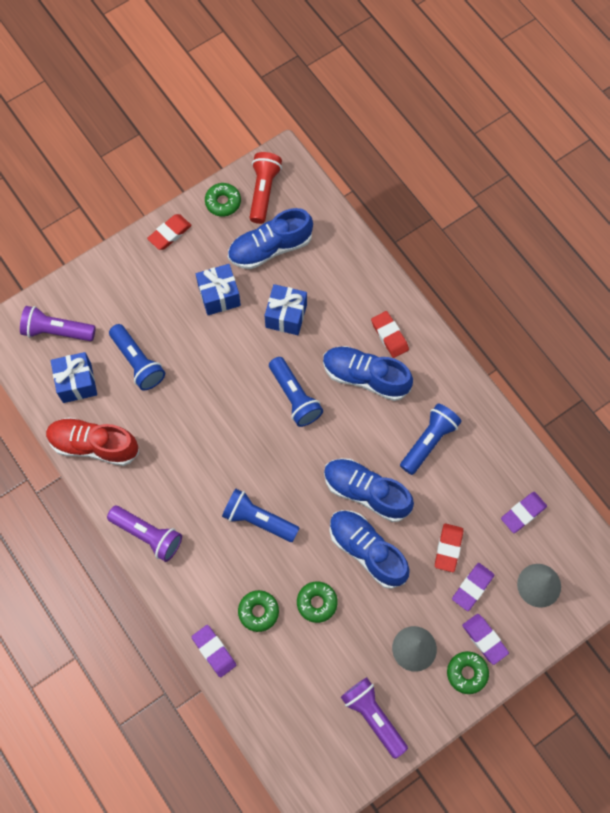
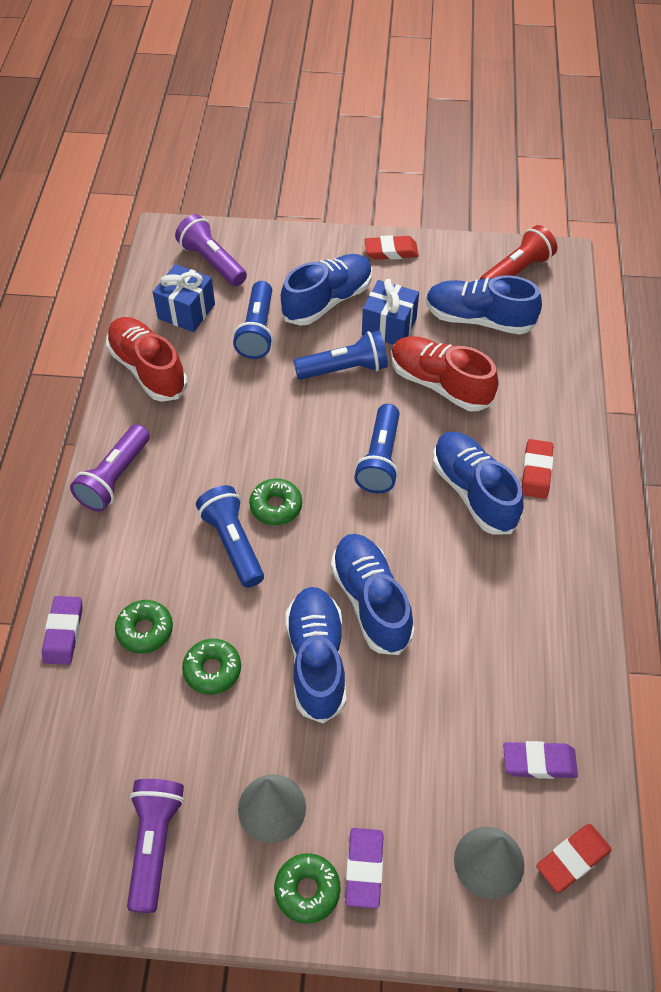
camera: 40 degrees right, 15 degrees down
(148, 535) = (115, 478): purple flashlight -> purple flashlight turned 45 degrees clockwise
(163, 305) = (327, 301): none -> blue shoe
(223, 202) = (467, 257): green donut -> green donut (276, 506)
(286, 316) = (440, 384): blue gift -> red shoe
(429, 441) = (489, 602): blue flashlight -> blue flashlight (344, 369)
(448, 548) = (412, 730): red eraser -> red eraser (572, 859)
(472, 587) = (402, 796): purple eraser -> none

